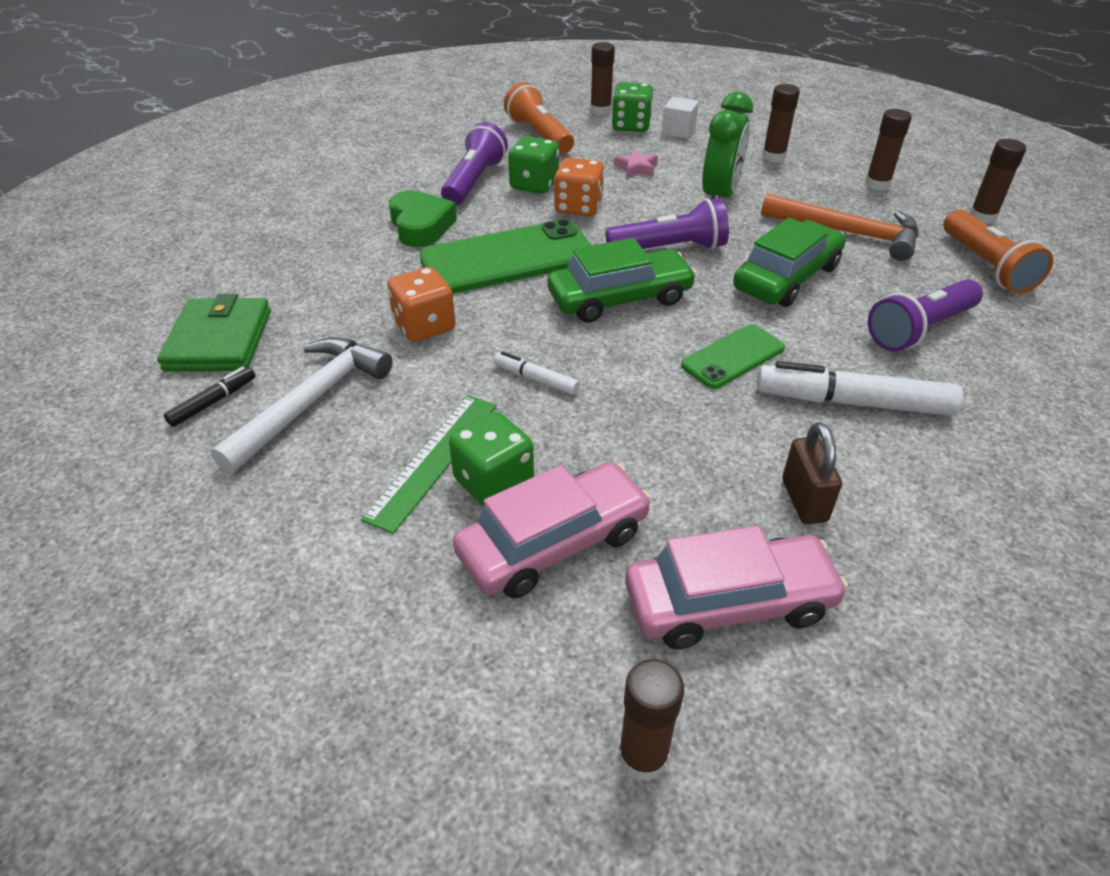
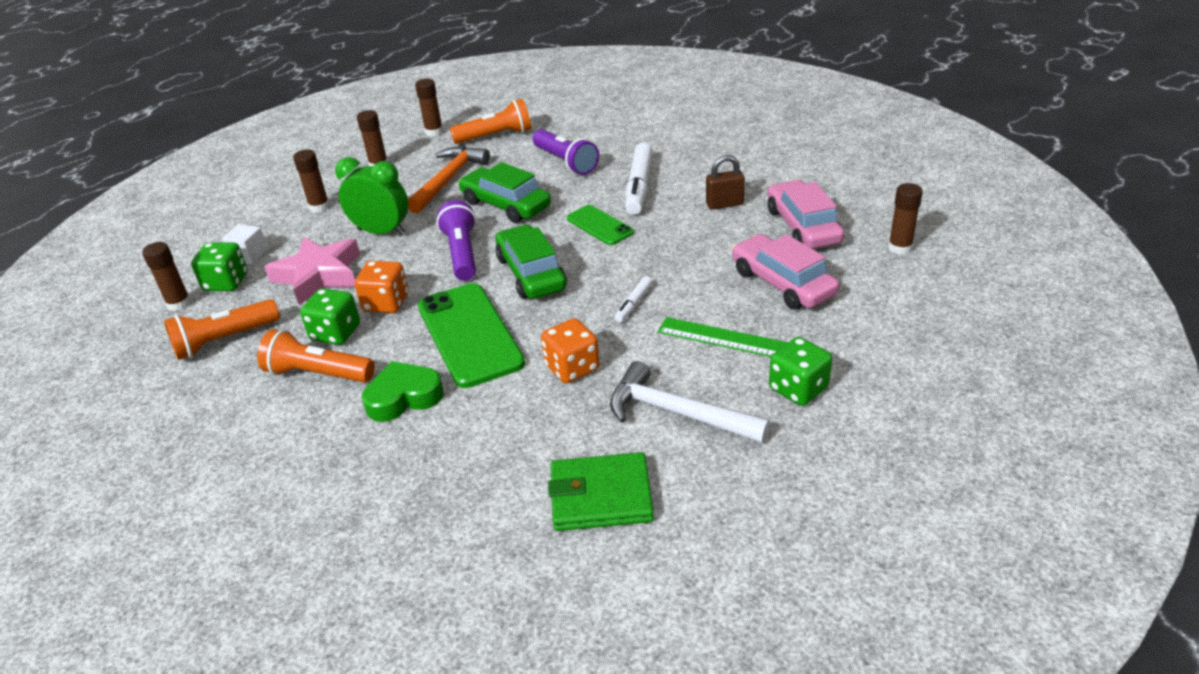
camera: 90 degrees left, 5 degrees down
(213, 402) = (688, 473): black marker -> none
(474, 181) = (317, 374): purple flashlight -> orange flashlight
(494, 482) = (740, 310): green dice -> green dice (798, 389)
(636, 168) = (319, 275): pink star -> pink star, size x2.24

